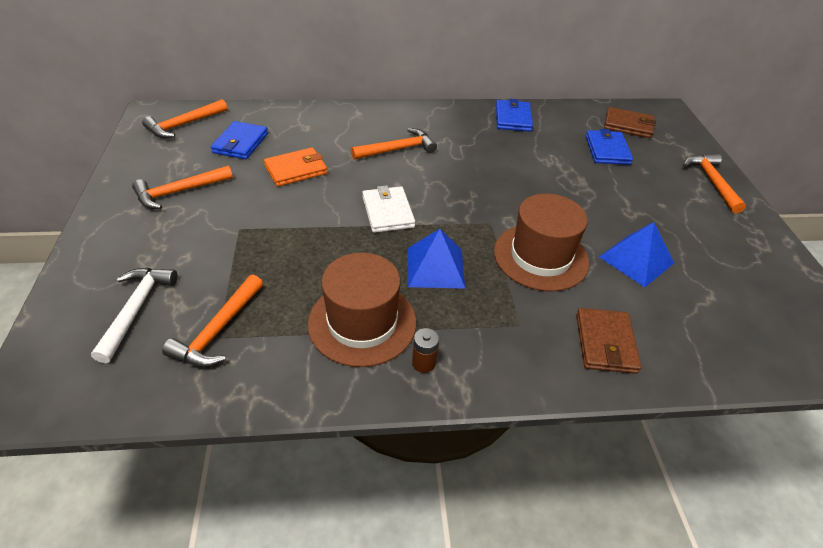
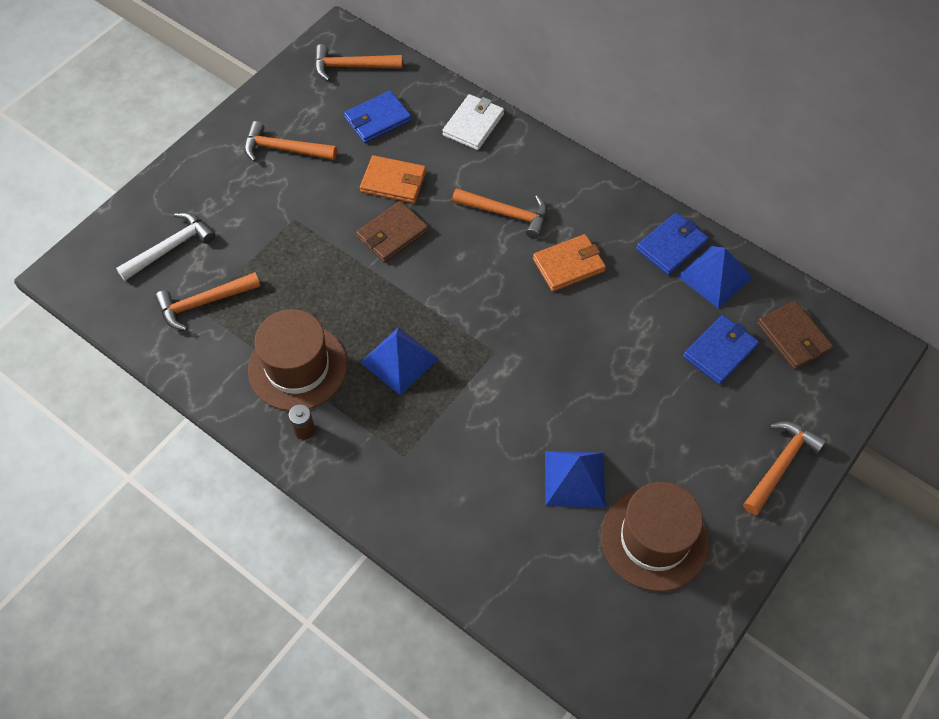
camera: 45 degrees right, 15 degrees up
(388, 212) = (421, 280): white wallet -> white wallet (473, 124)
(471, 154) = (569, 265): none -> orange wallet
(540, 257) = (495, 414): brown hat -> brown hat (654, 539)
(553, 120) = (714, 276): none -> blue pyramid
(605, 343) = (448, 520): brown wallet -> brown wallet (392, 234)

